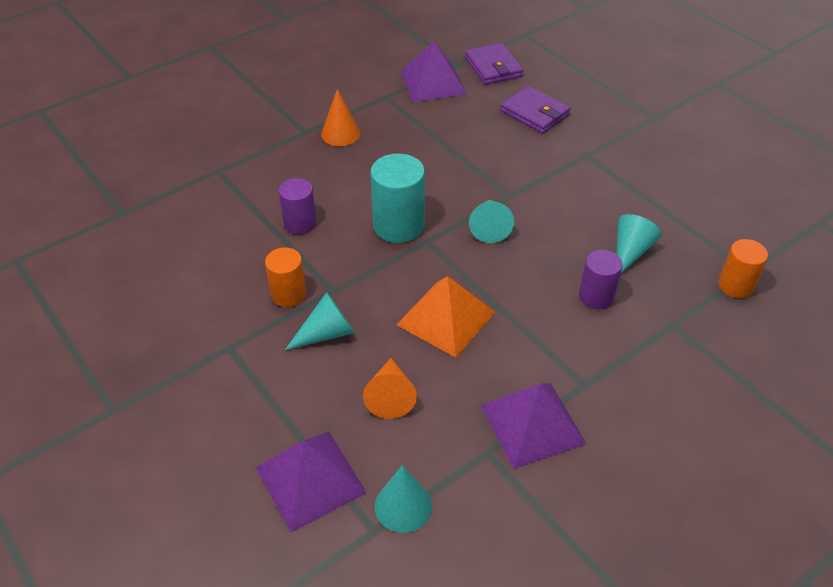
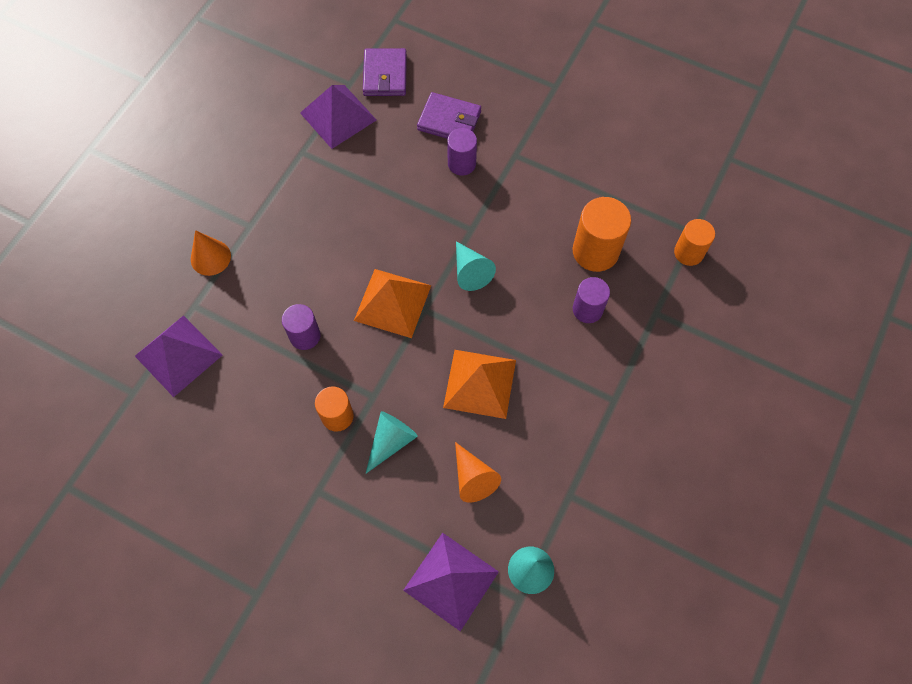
camera: 25 degrees left, 20 degrees up
(340, 133) = (284, 215): orange cone -> orange cone (210, 257)
(398, 226) = (393, 302): turquoise cylinder -> orange pyramid
(493, 67) = (385, 75): purple wallet -> purple wallet turned 45 degrees clockwise
(528, 146) = (461, 163): none -> purple cylinder
(532, 424) = (591, 454): purple pyramid -> purple pyramid (178, 355)
(630, 252) = (595, 251): turquoise cone -> orange cylinder

